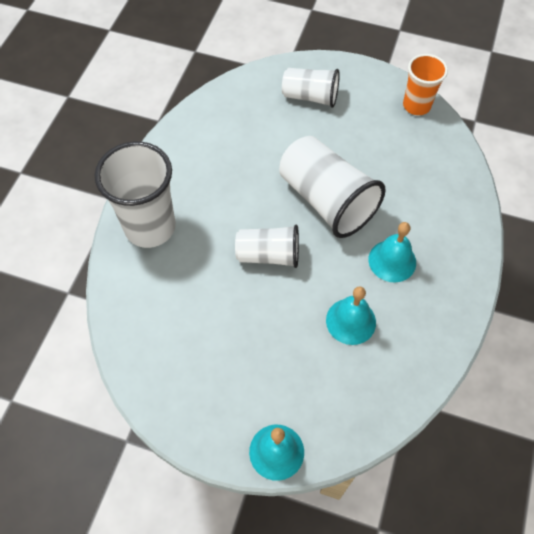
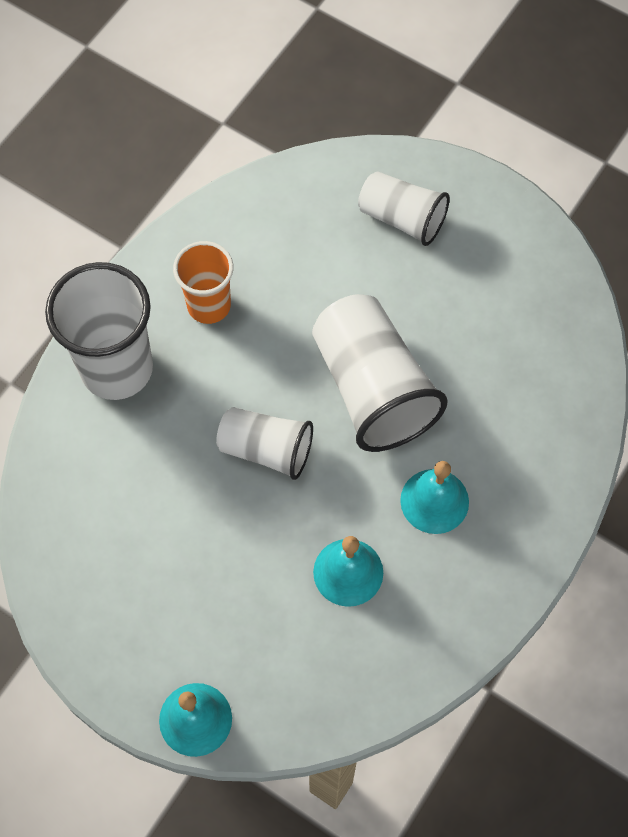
camera: 15 degrees right, 5 degrees up
(416, 105) = (555, 270): orange cup -> orange cup (209, 305)

